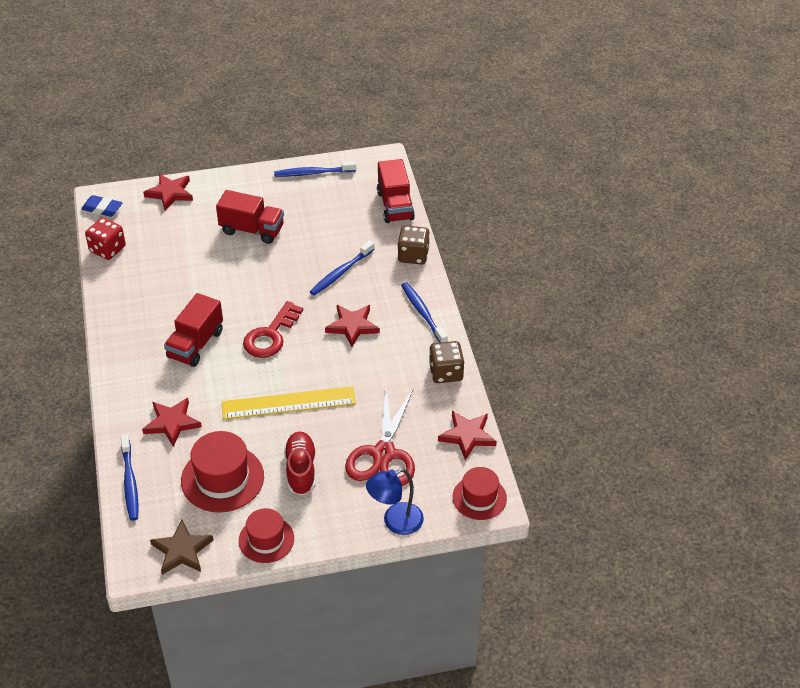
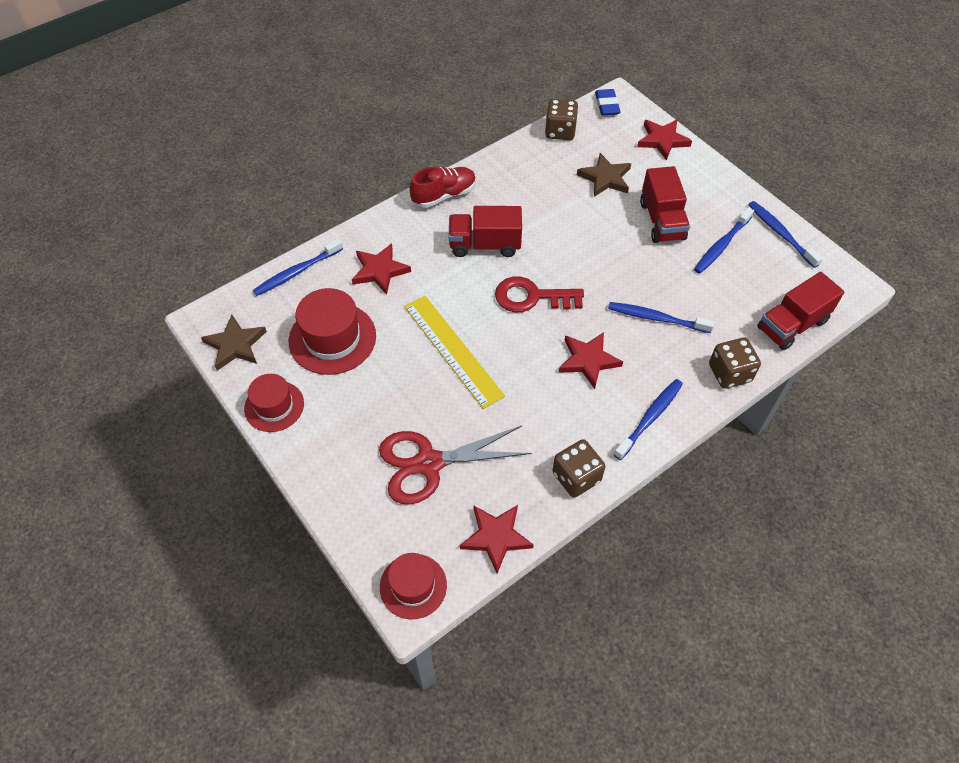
camera: 65 degrees right, 10 degrees up
(107, 249) = (560, 131): red dice -> brown dice
(182, 243) = (605, 178): none -> brown star
(300, 208) = (721, 245): none -> blue toothbrush
(301, 470) = (372, 397): red shoe -> red shoe (444, 195)
(395, 522) = (342, 513): blue lamp -> none

